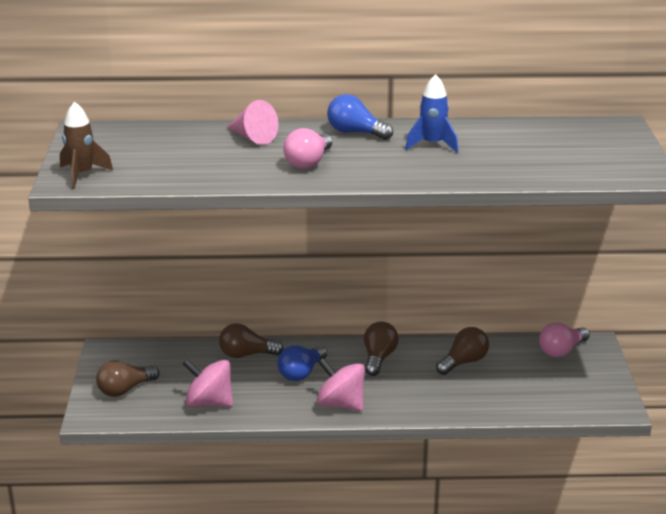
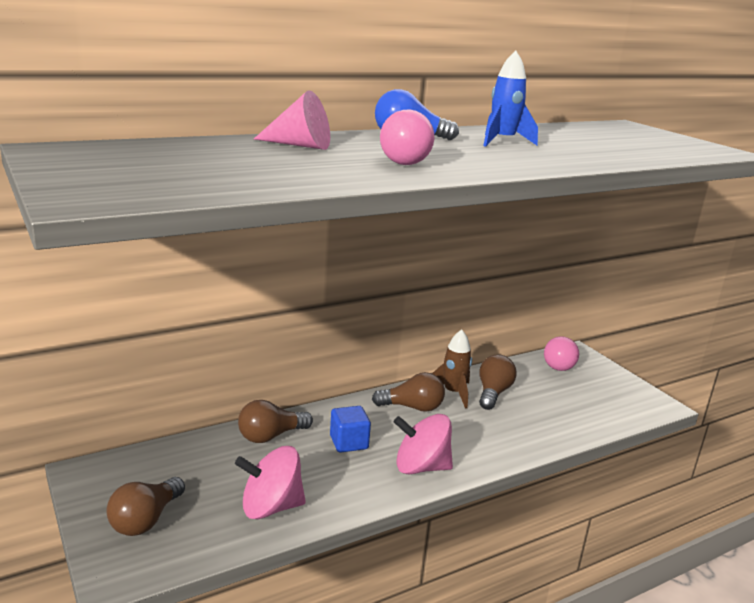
camera: 30 degrees left, 5 degrees down
(82, 175) = (104, 190): brown rocket -> brown rocket (453, 393)
(301, 373) = (349, 442): blue light bulb -> blue cube
(378, 358) = (412, 407): brown light bulb -> brown light bulb turned 105 degrees clockwise

